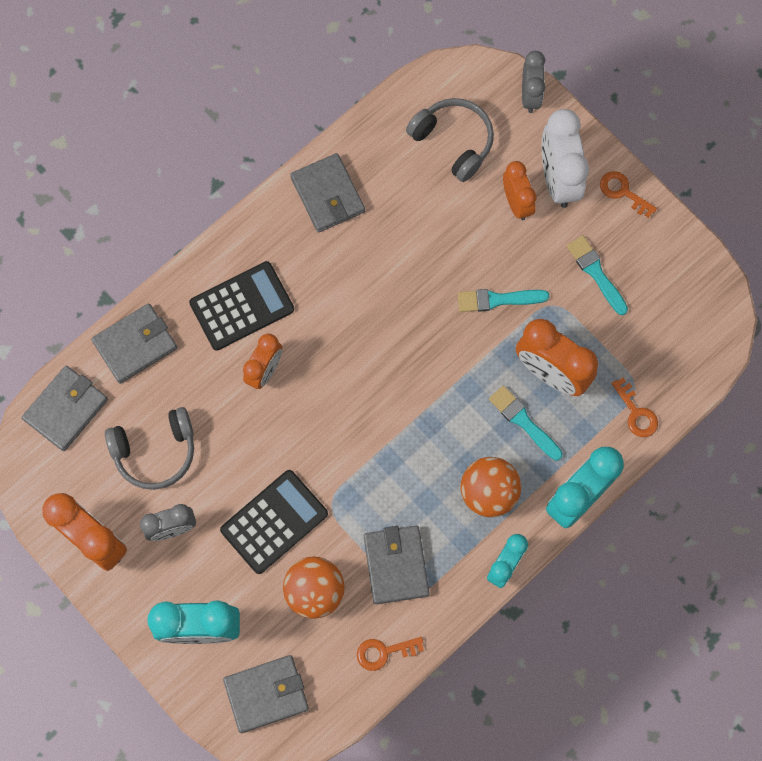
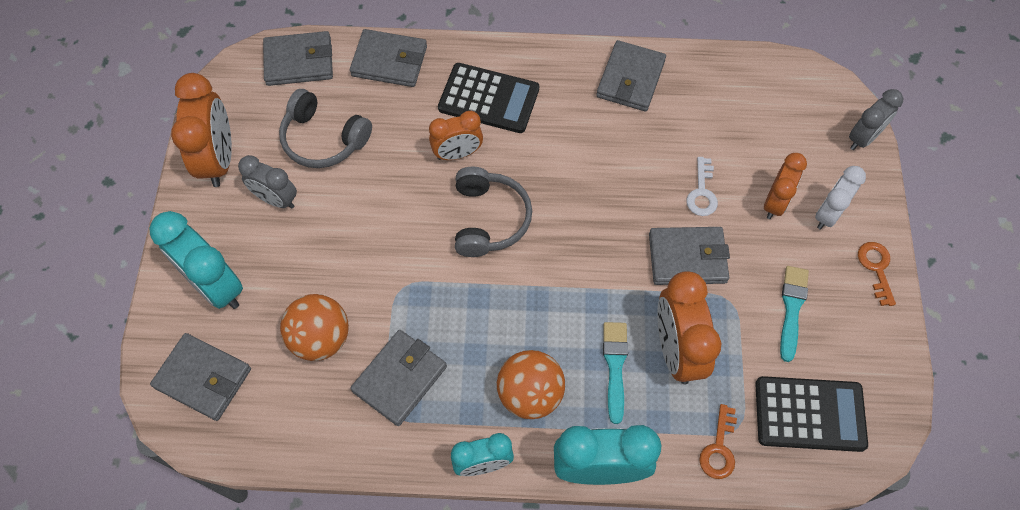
camera: 45 degrees right, 10 degrees down
(274, 521) = (348, 261): black calculator -> black calculator (809, 414)
(384, 652) = (319, 435): orange key -> none
(453, 141) = (766, 120): grey headphones -> grey headphones (489, 219)
(462, 241) = (702, 192): none -> white key
(497, 300) = (687, 258): turquoise brush -> grey wallet
(558, 179) = (828, 214): white clock -> white clock, size x0.62

